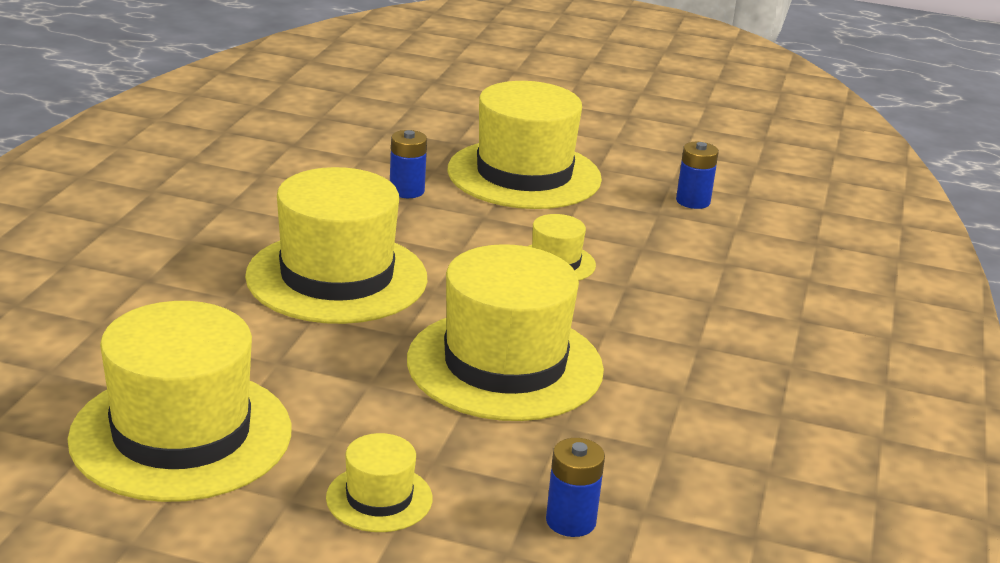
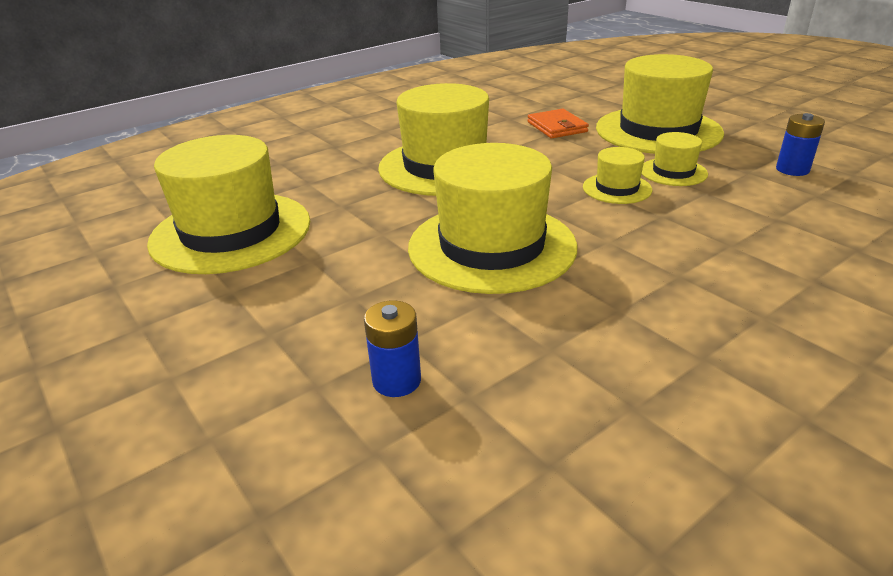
camera: 40 degrees right, 5 degrees up
(379, 498) = (285, 310): yellow hat -> yellow hat (673, 172)
(407, 191) = (557, 127): blue battery -> orange wallet

